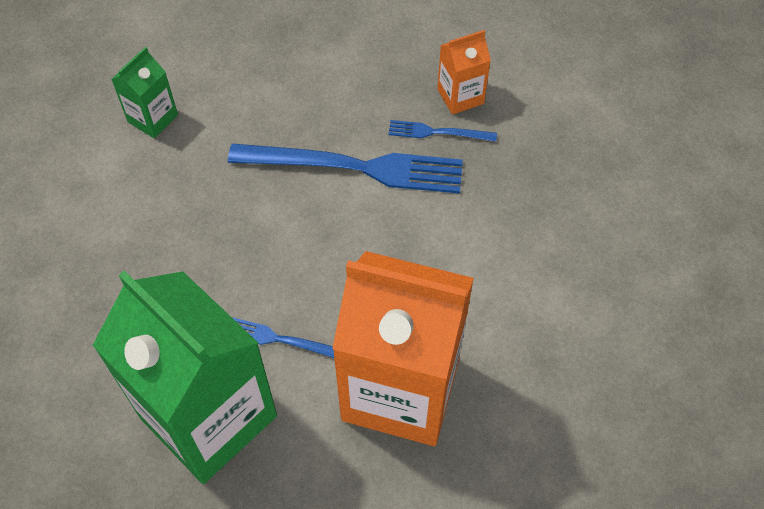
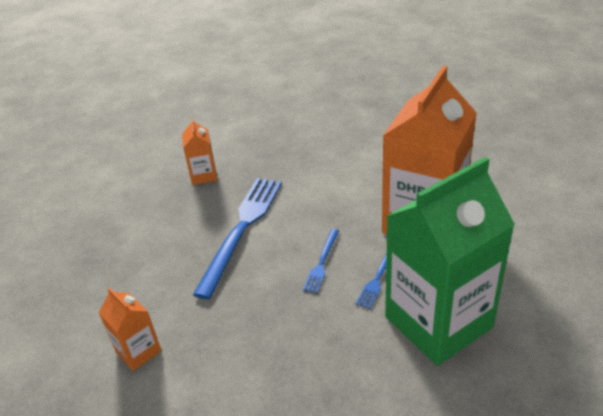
camera: 75 degrees left, 20 degrees down
(153, 118) = (138, 351): green carton -> orange carton
(438, 132) = (229, 188): blue fork -> blue fork (322, 262)

